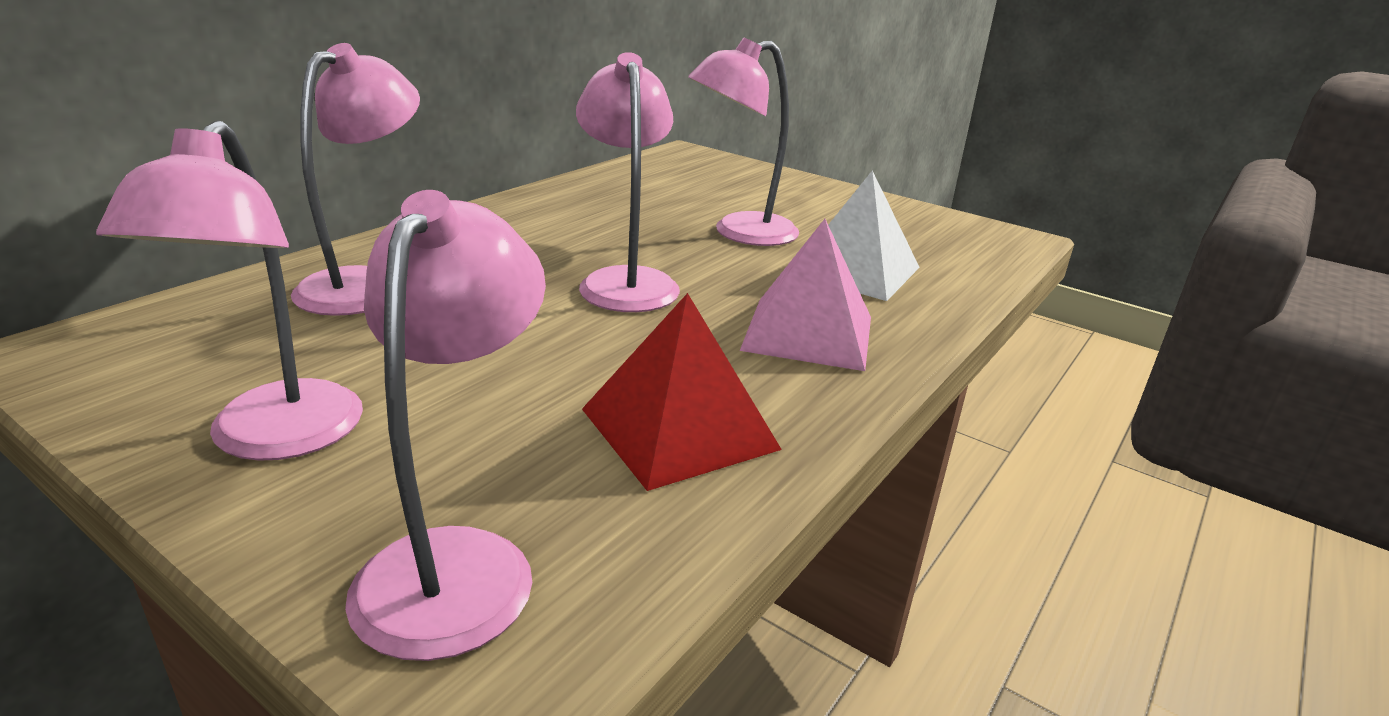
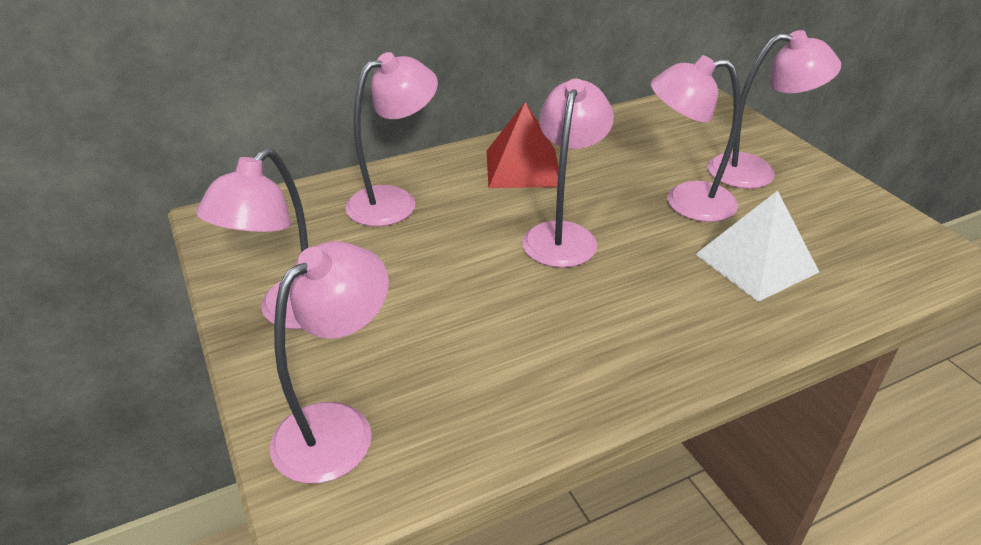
camera: 30 degrees right, 10 degrees up
(679, 429) = (515, 375): red pyramid -> red pyramid (523, 168)
(788, 200) = (755, 171): none -> pink lamp
(808, 333) = (667, 317): pink pyramid -> none

